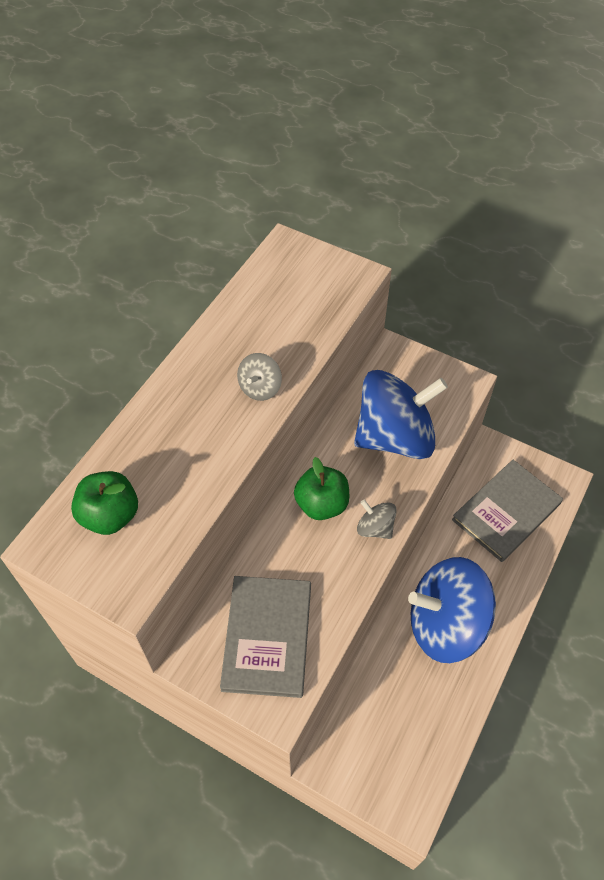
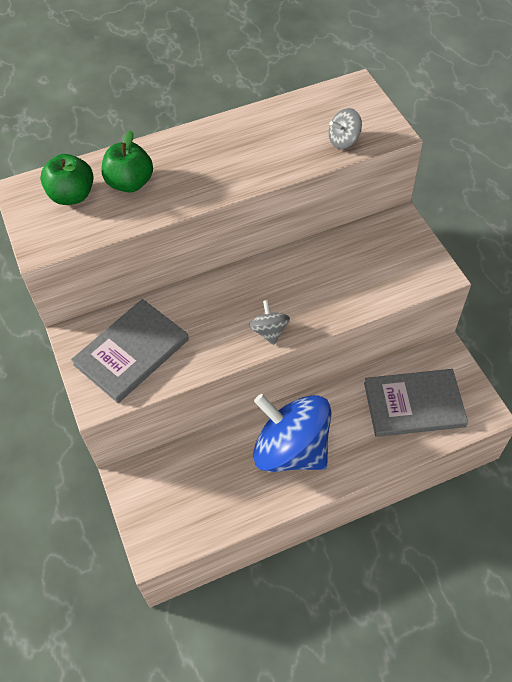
camera: 40 degrees right, 0 degrees up
(260, 388) = (242, 171): grey spinning top -> grey spinning top (344, 141)
(321, 504) = (246, 293): green apple -> green apple (130, 183)
(395, 437) = (344, 280): blue spinning top -> none

